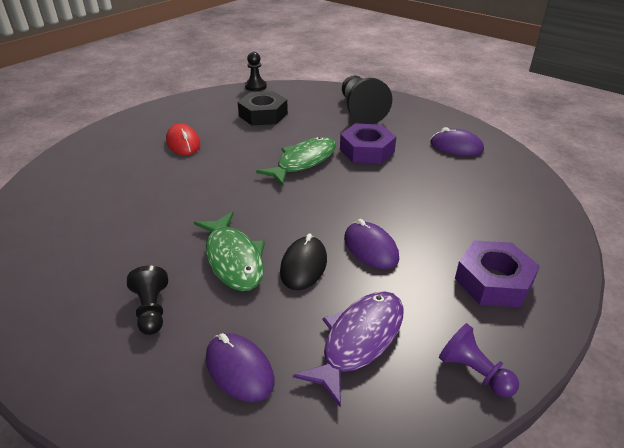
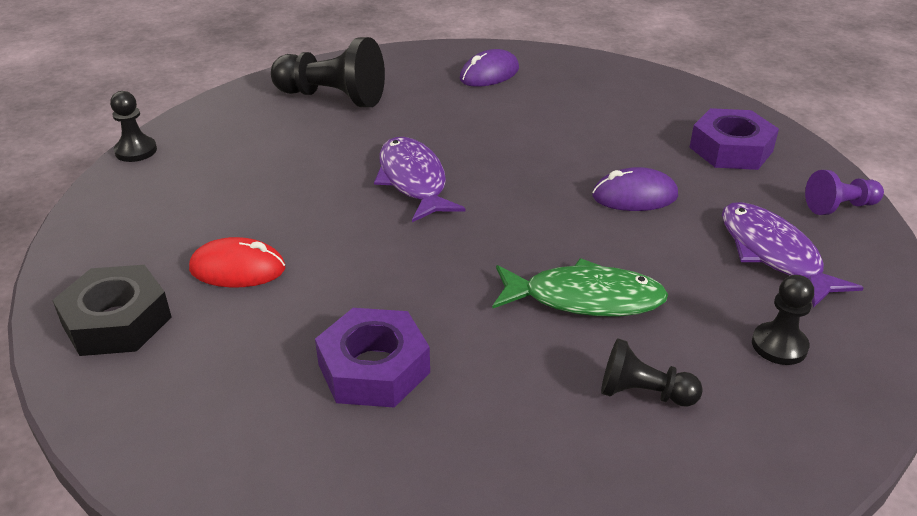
camera: 60 degrees left, 0 degrees up
(239, 369) = (779, 345): purple mouse -> black pawn
(263, 115) = (241, 172): black nut -> black nut (117, 321)
(303, 162) = (413, 181): green fish -> purple fish
(304, 266) = (634, 250): black mouse -> none
(367, 150) = (436, 128): purple nut -> purple nut (374, 368)

